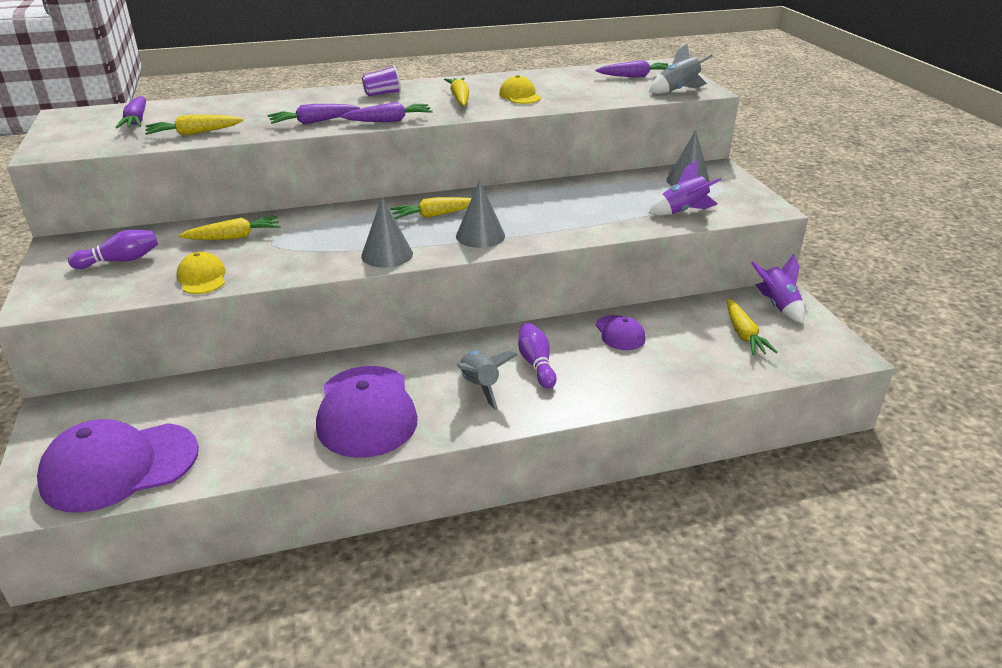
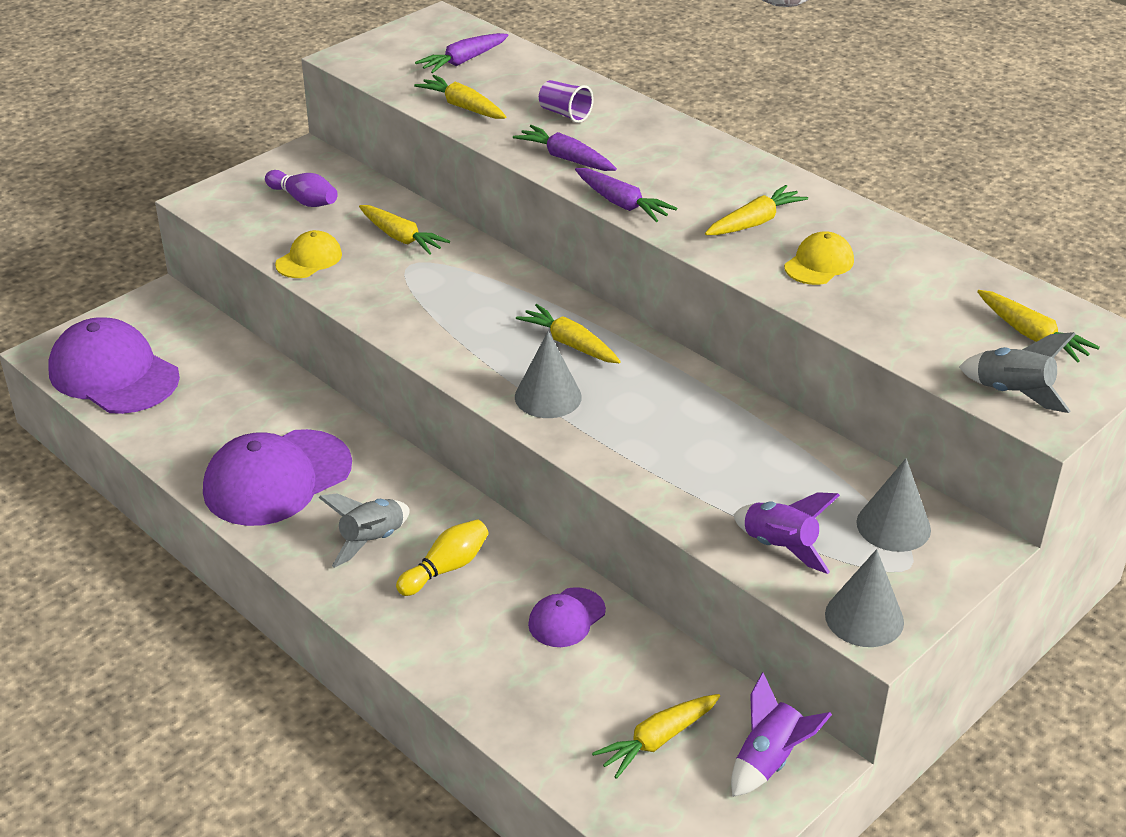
camera: 60 degrees right, 5 degrees up
(382, 94) = (706, 163): purple cup -> purple cup (565, 114)
(387, 254) = (446, 349): grey cone -> grey cone (864, 618)
(536, 364) = (446, 568): purple bowling pin -> yellow bowling pin
(635, 76) = (1031, 335): purple carrot -> yellow carrot

